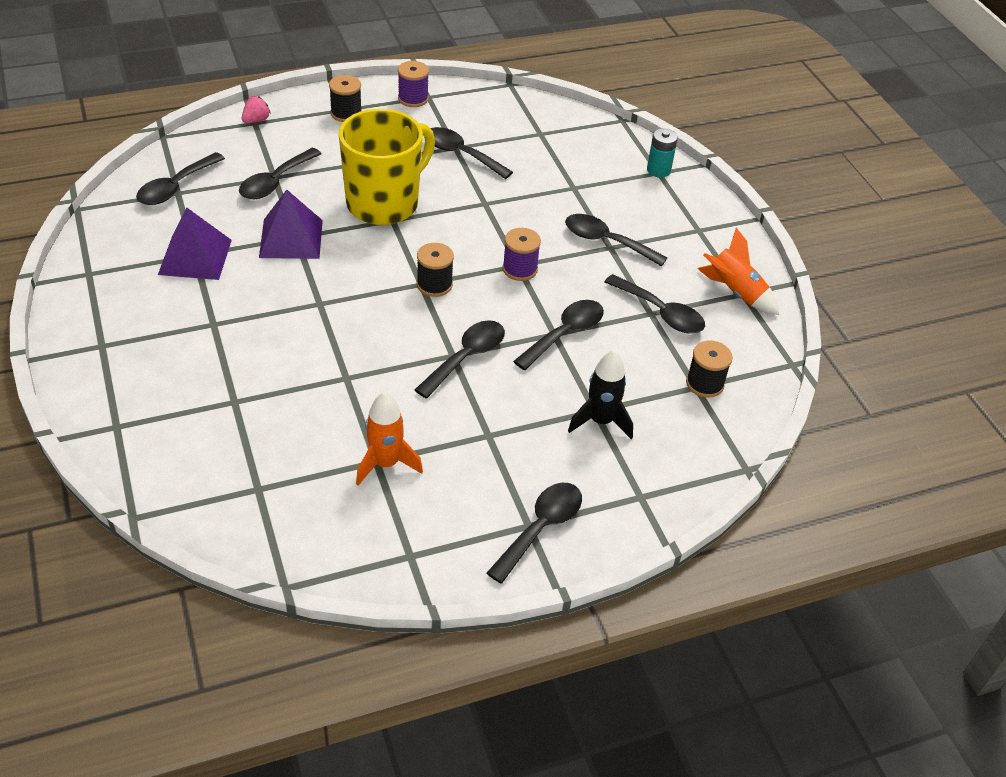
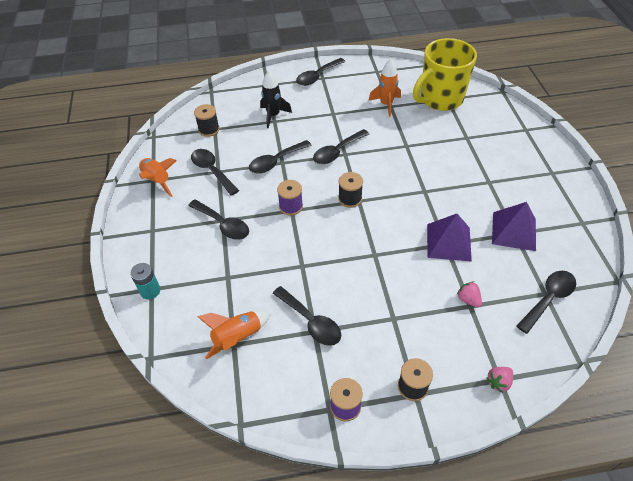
camera: 165 degrees left, 5 degrees up
(275, 182) = (468, 299): black spoon -> pink strawberry
(384, 203) = (380, 270): yellow mug -> yellow mug (440, 99)
(538, 138) = (237, 338): none -> orange rocket

